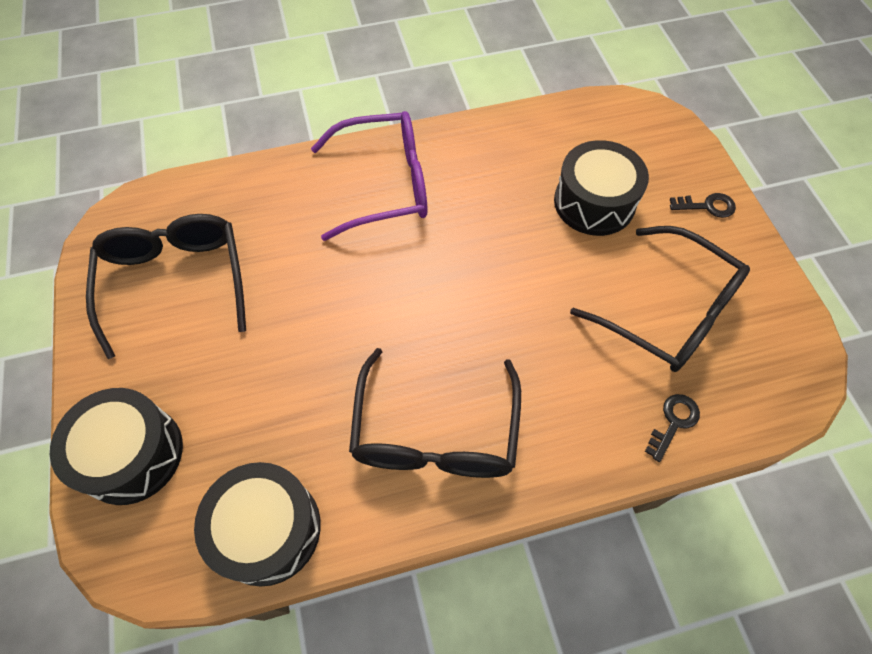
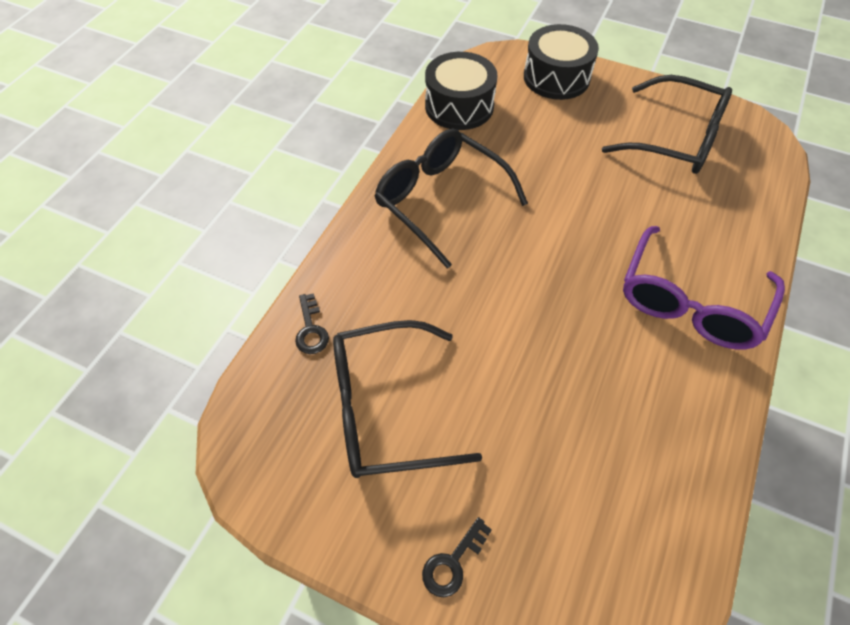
camera: 130 degrees right, 5 degrees down
(594, 202) = (543, 454): black drum -> none

